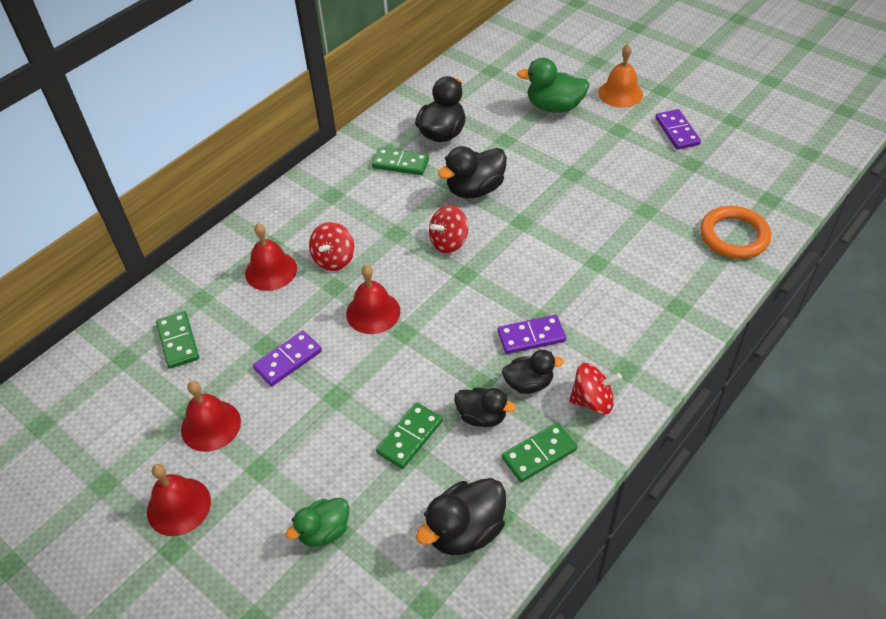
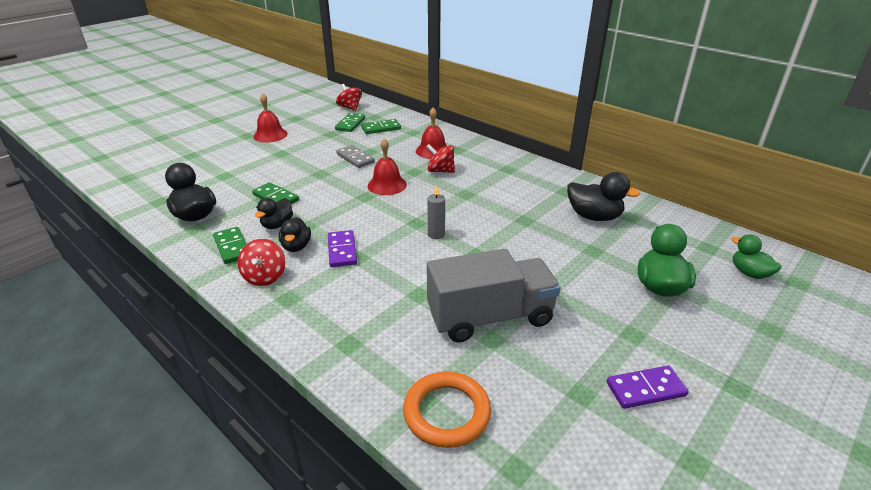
camera: 90 degrees right, 15 degrees down
(211, 425) = (317, 140): red bell -> none
(288, 360) = (355, 158): purple domino -> grey domino
(324, 531) = (228, 171): green duck -> green duck (749, 273)
(400, 163) = (548, 196): green domino -> green domino (350, 124)
(449, 242) = (453, 216): red spinning top -> red spinning top (350, 108)
(475, 189) = (518, 231): black duck -> none
(488, 255) = (436, 234): none -> grey candle
(618, 212) = (490, 317): none -> grey truck
(620, 93) = (709, 344): orange bell -> none

